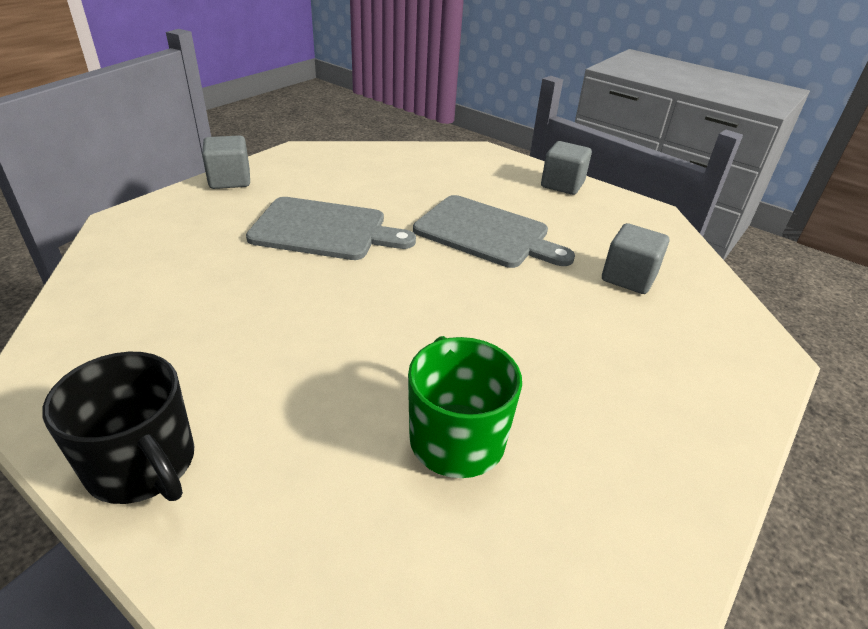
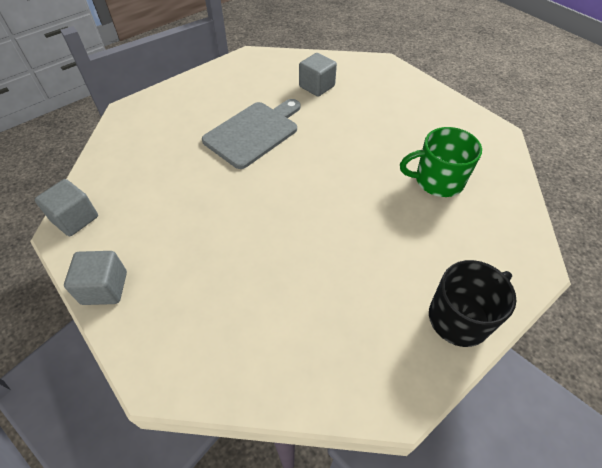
camera: 75 degrees left, 15 degrees up
(324, 230) = (223, 220): grey cutting board -> none
(562, 185) = (201, 82): grey cube -> grey cube (75, 219)

